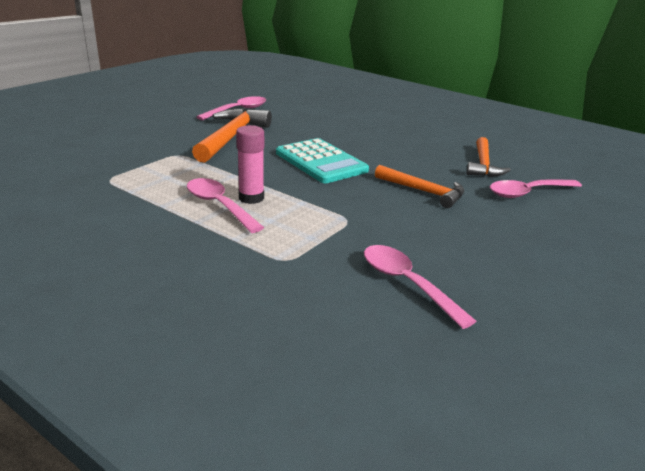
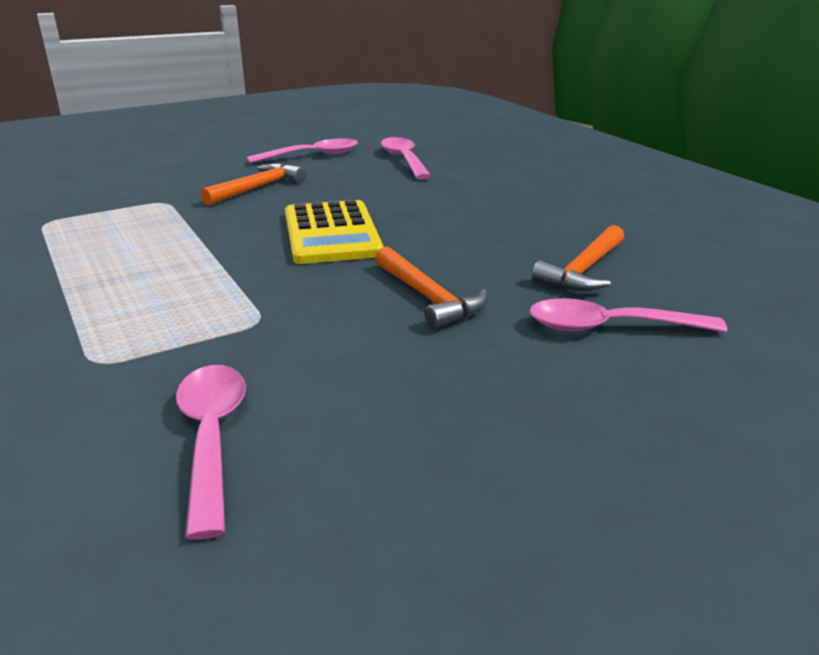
camera: 25 degrees right, 0 degrees up
(219, 205) = (120, 273): pink spoon -> pink spoon (404, 160)
(231, 137) = (257, 188): orange hammer -> orange hammer, size x0.66
(251, 198) = (173, 269): pink glue stick -> none
(321, 162) = (331, 233): turquoise calculator -> yellow calculator

